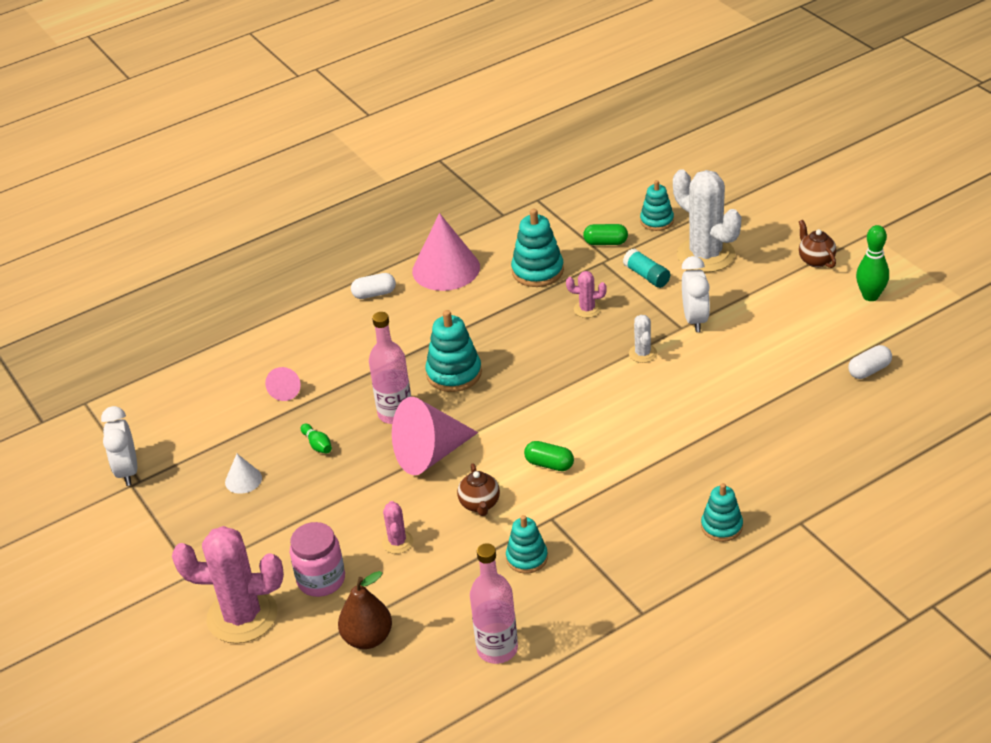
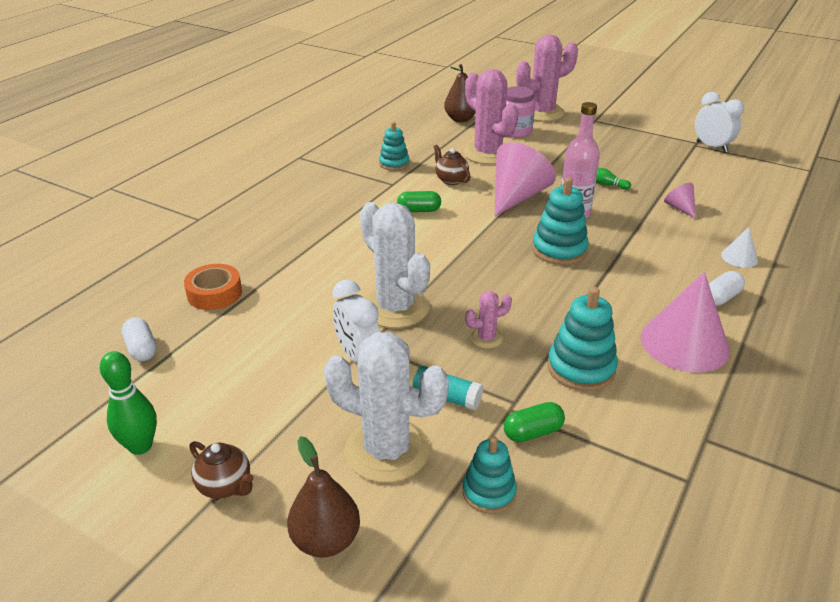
camera: 150 degrees right, 5 degrees down
(243, 480) = (629, 158): white cone -> white cone (739, 257)
(397, 542) = (487, 154): pink cactus -> pink cactus, size x2.18
(497, 649) = (380, 129): pink bottle -> none
(642, 353) = (395, 308): white cactus -> white cactus, size x2.18
(721, 526) = (261, 204): turquoise stacking toy -> none
(762, 222) = (326, 540): none -> brown pear
(799, 411) = (214, 293): none -> orange tape
(869, 370) = (141, 349): white capsule -> white capsule turned 60 degrees counterclockwise

